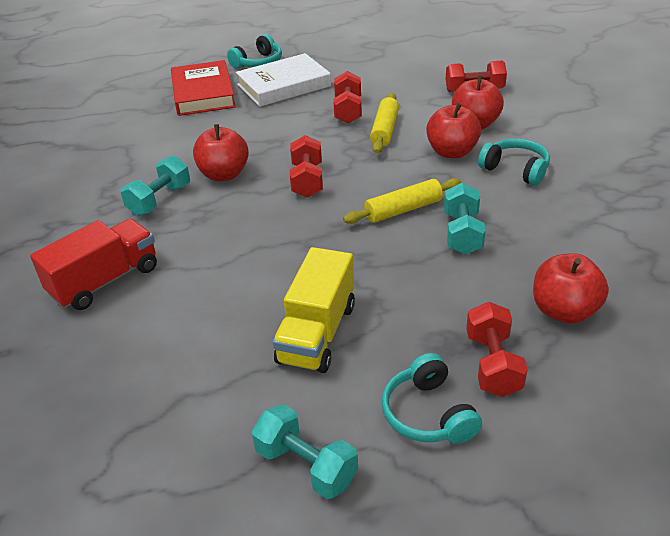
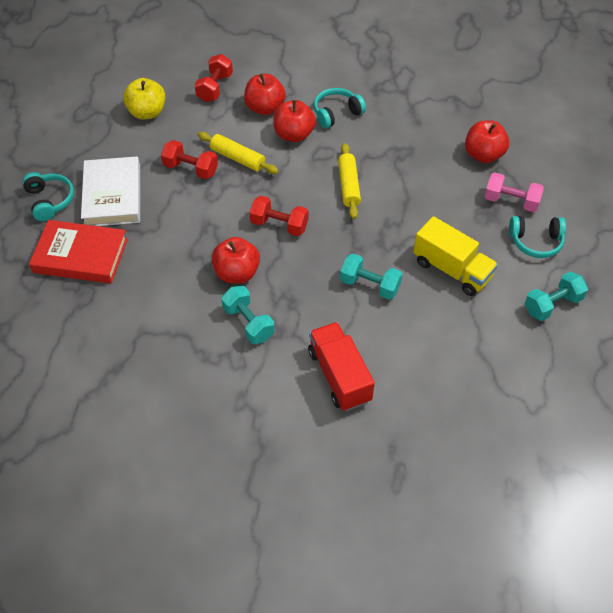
camera: 70 degrees left, 15 degrees up
(403, 69) = (147, 112): none -> yellow apple
(462, 233) = (391, 167): turquoise dumbbell -> turquoise dumbbell (370, 285)
(492, 364) = (511, 201): red dumbbell -> pink dumbbell

